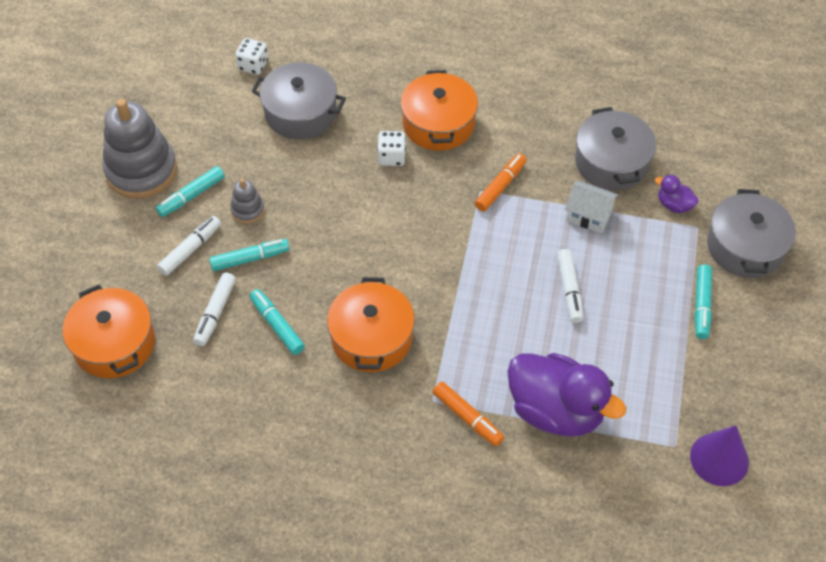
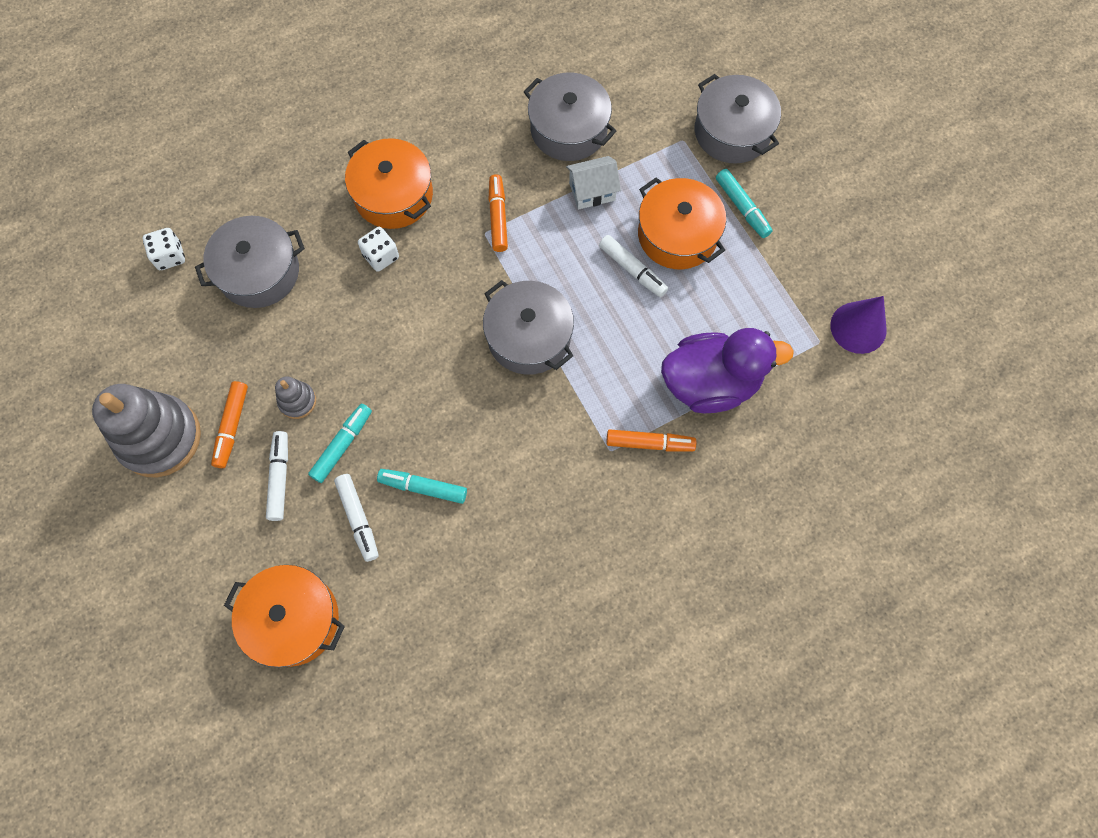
camera: 40 degrees left, 15 degrees up
(191, 196) = (232, 426): turquoise marker -> orange marker
(371, 338) = (512, 435): orange pot -> orange pot (677, 235)
(446, 281) = (529, 337): none -> grey pot
(674, 205) = (649, 133): purple duck -> none

